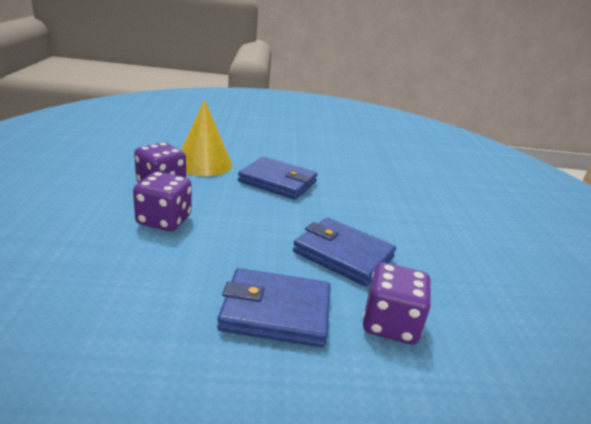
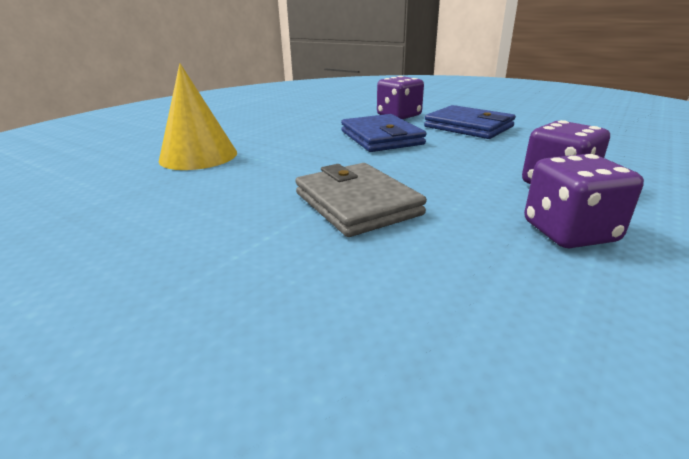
camera: 140 degrees left, 0 degrees up
(204, 164) = (471, 267): yellow cone -> yellow cone (198, 156)
(277, 182) = (357, 204): blue wallet -> grey wallet

